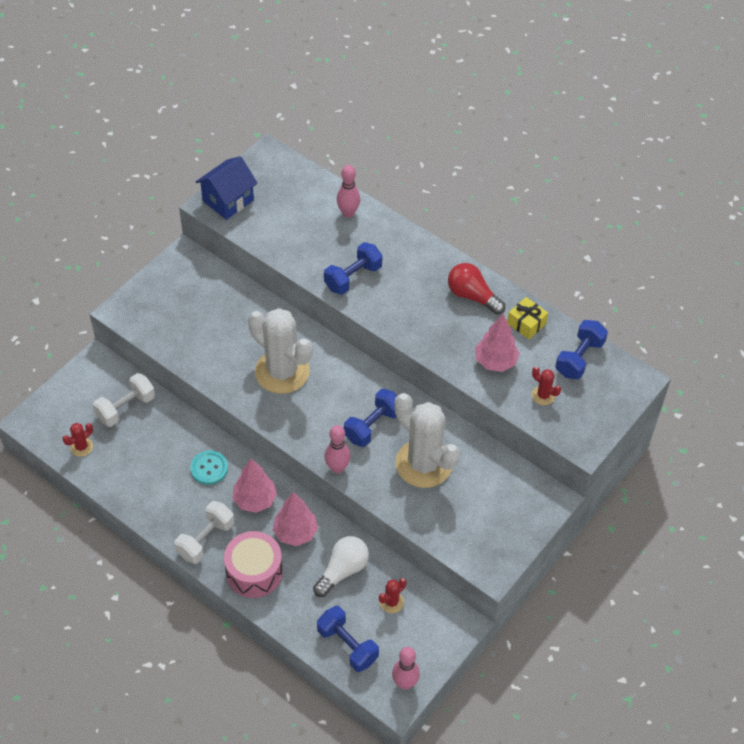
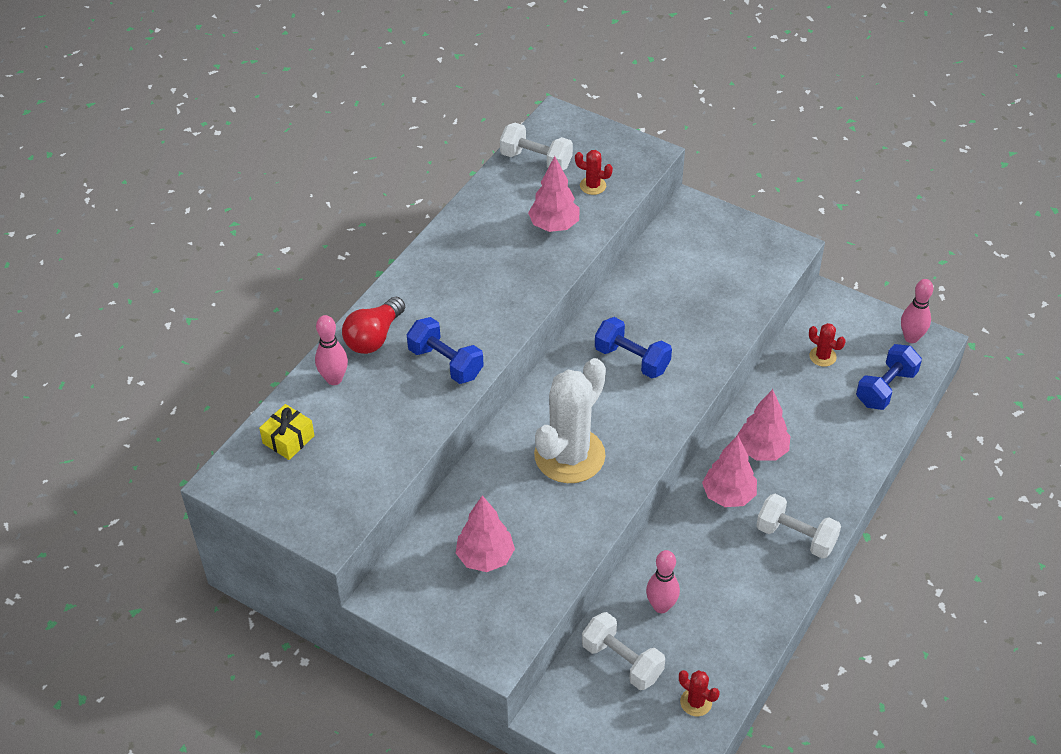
camera: 95 degrees left, 5 degrees down
(202, 312) = (485, 557): none -> pink tree
(209, 468) = (695, 549): turquoise button -> none
(228, 200) = (319, 515): blue house -> none
(254, 572) = (824, 482): pink drum -> none
(337, 468) = (698, 385): pink bowling pin -> pink bowling pin (661, 606)
(342, 571) = (798, 402): white light bulb -> none
(423, 464) = (673, 310): white cactus -> none
(472, 296) = (460, 250): red light bulb -> red light bulb (374, 337)
(526, 324) = (494, 203): yellow gift -> yellow gift (288, 439)
(543, 395) = (593, 186): red cactus -> red cactus turned 75 degrees clockwise
(579, 358) = (536, 160): blue dumbbell -> white dumbbell

